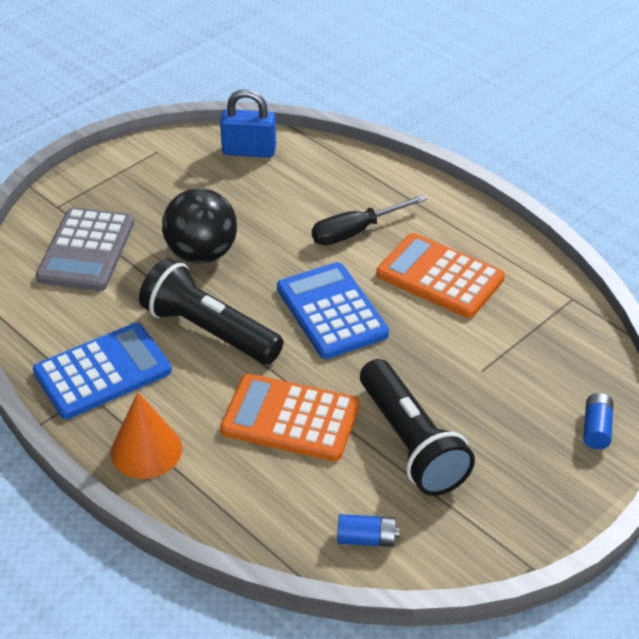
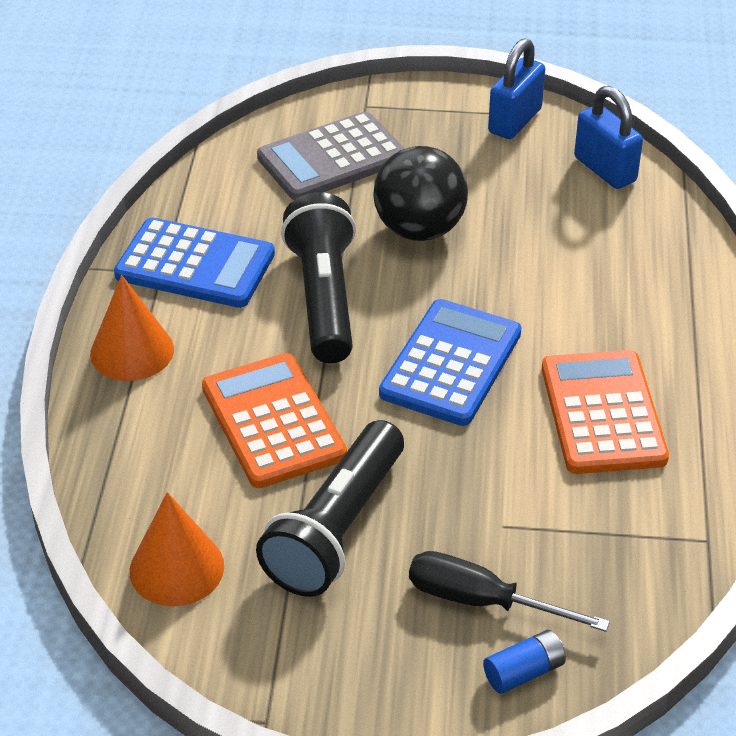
camera: 50 degrees right, 0 degrees up
(159, 157) = (514, 121): none -> blue padlock
(356, 232) = (588, 312): black screwdriver -> black screwdriver (482, 601)
(366, 539) = (176, 568): blue battery -> orange cone

